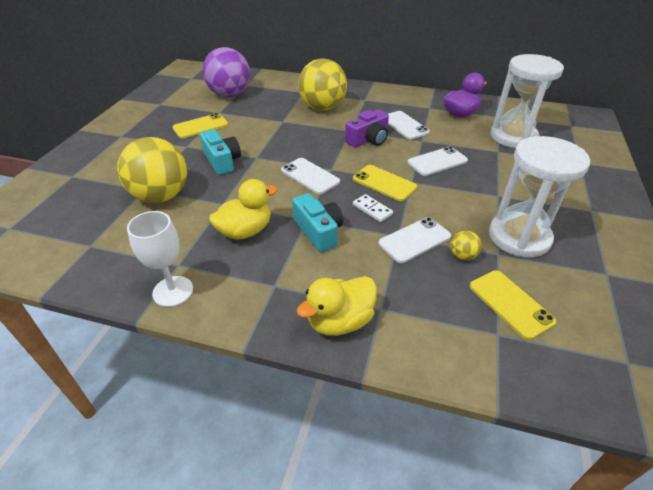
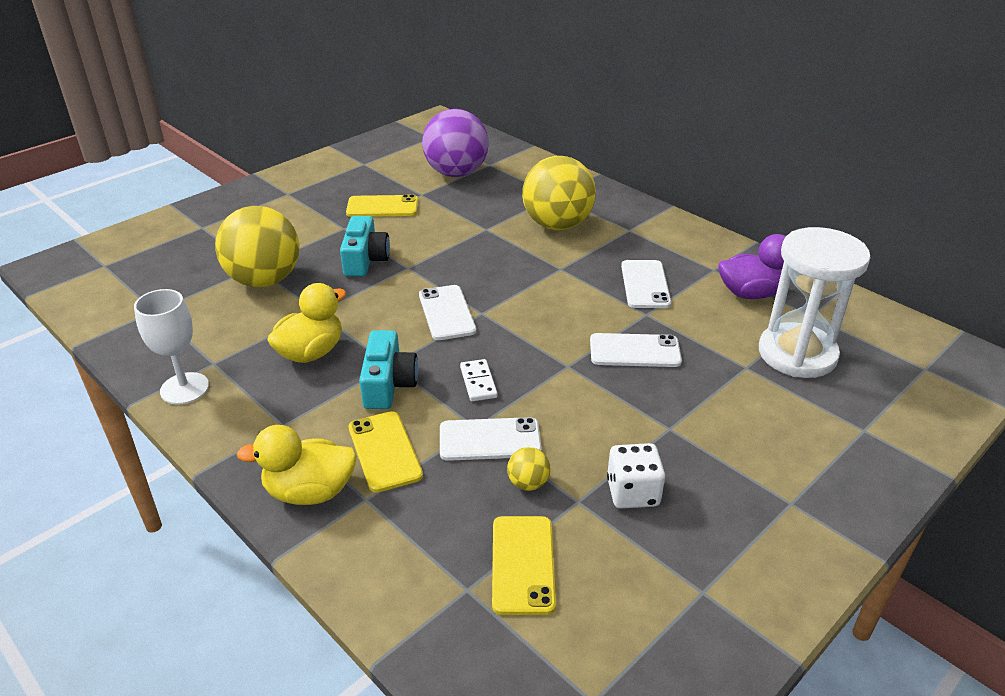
camera: 30 degrees right, 5 degrees down
(245, 231) = (311, 352): yellow duck -> yellow duck turned 45 degrees counterclockwise
(368, 140) = (571, 289): purple camera -> none
(384, 183) = (529, 354): yellow phone -> yellow phone (385, 451)
(519, 237) = (632, 492): white hourglass -> white dice

